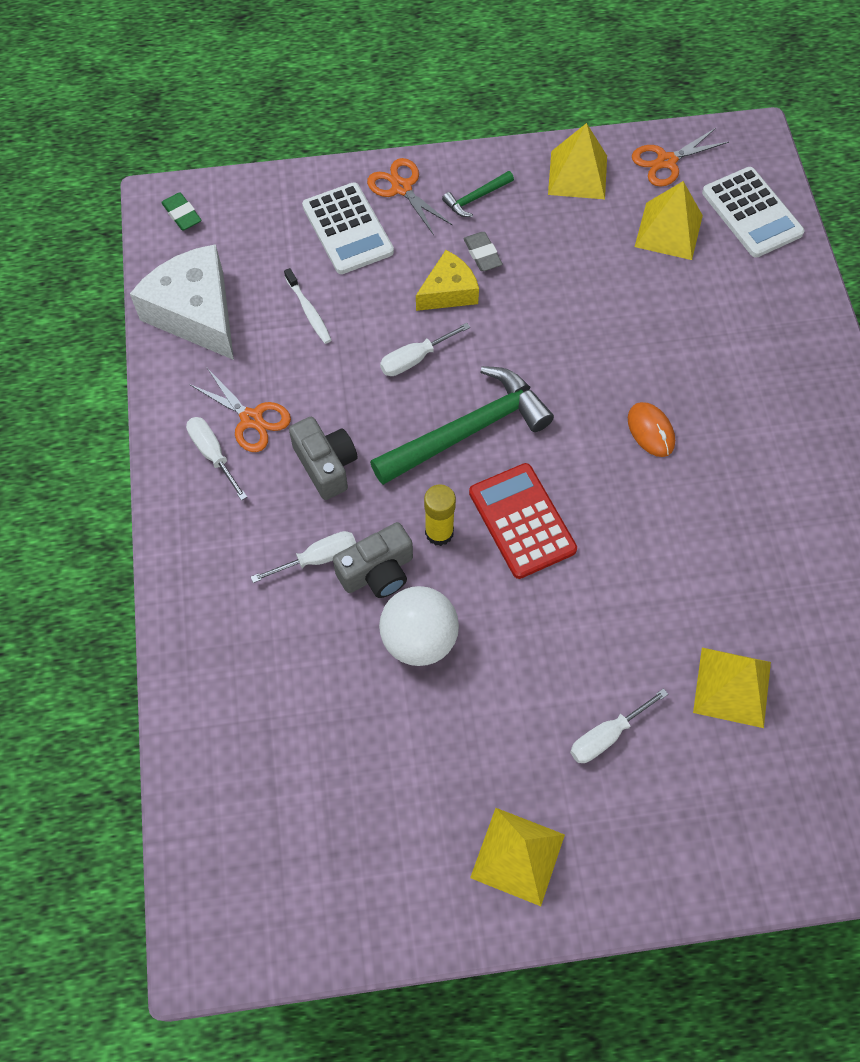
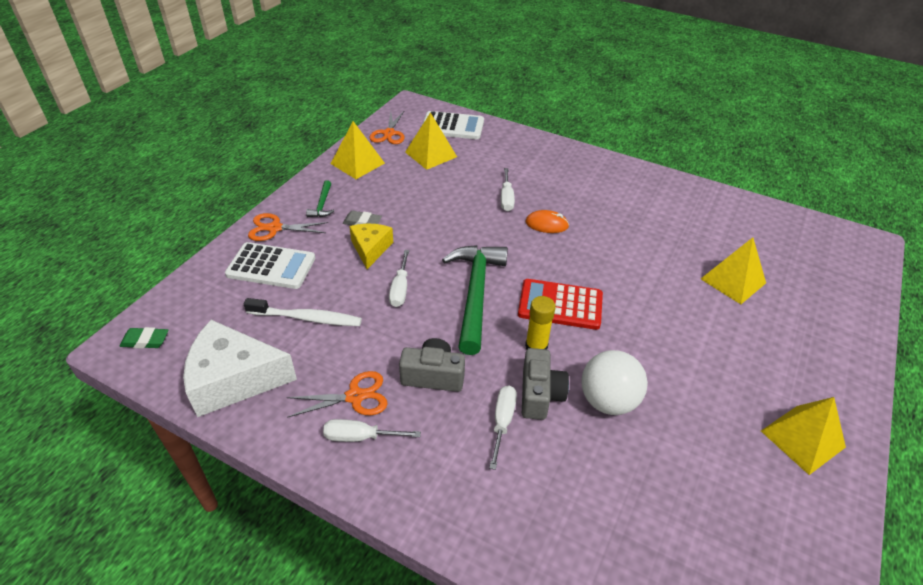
camera: 55 degrees left, 20 degrees down
(309, 311) = (307, 318): white toothbrush -> white toothbrush, size x1.52
(606, 735) = (735, 348): white screwdriver -> white screwdriver (506, 198)

